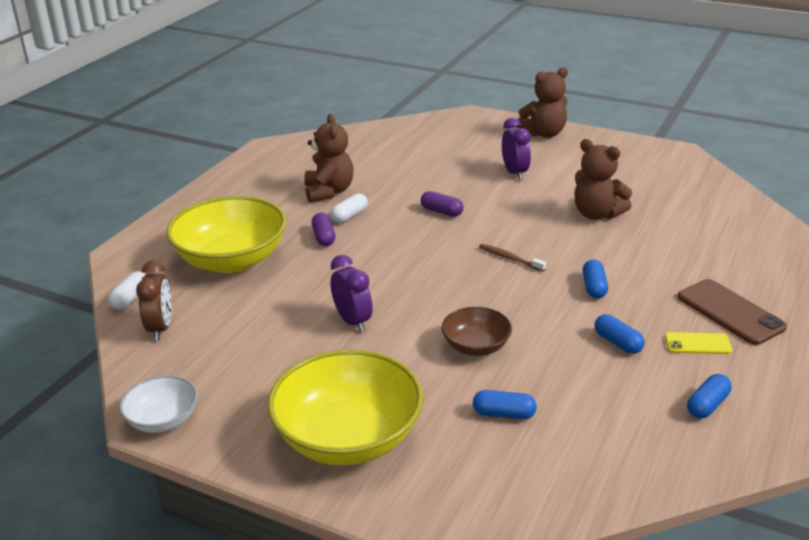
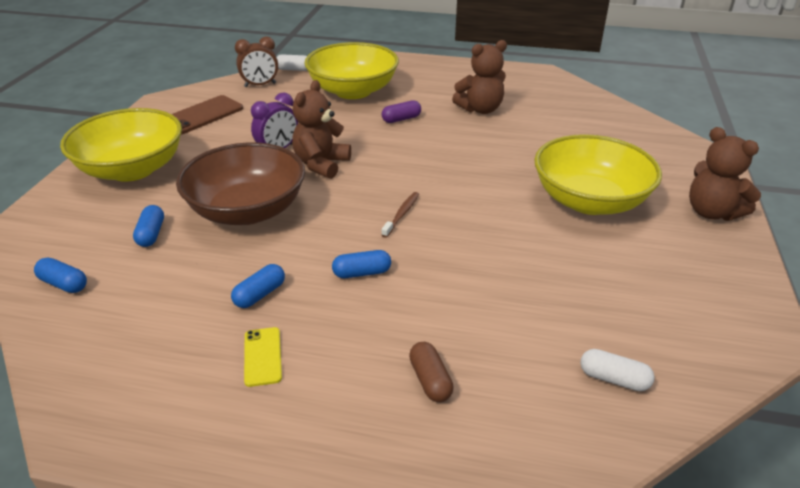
camera: 75 degrees right, 5 degrees up
(163, 420) = (161, 105): white bowl -> none
(349, 216) = (442, 124): white capsule -> white capsule (613, 379)
(441, 212) = (475, 167): purple capsule -> none
(476, 346) = (247, 210): brown bowl -> brown bowl, size x1.93
(515, 173) = (589, 201): purple clock -> yellow bowl
(597, 214) = (526, 266): brown teddy bear -> brown teddy bear (321, 164)
(707, 405) = (150, 364): blue capsule -> blue capsule (64, 284)
(721, 271) = (430, 380): none -> brown capsule
(730, 312) = (334, 387): brown phone -> brown phone (202, 115)

